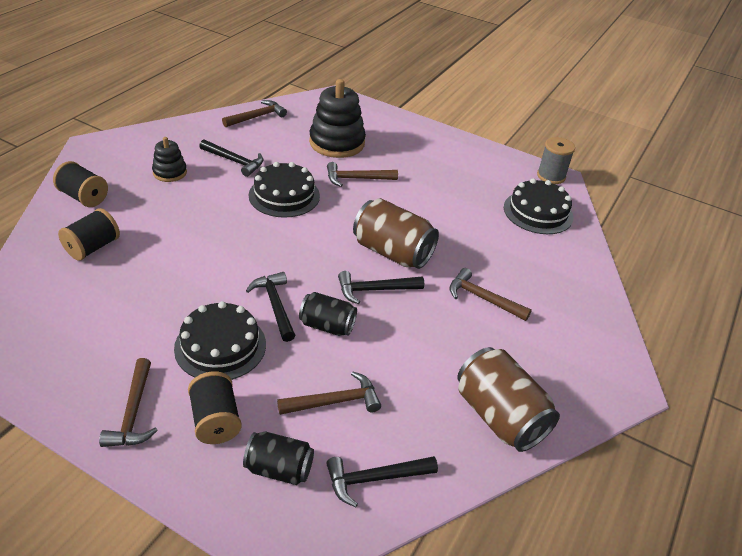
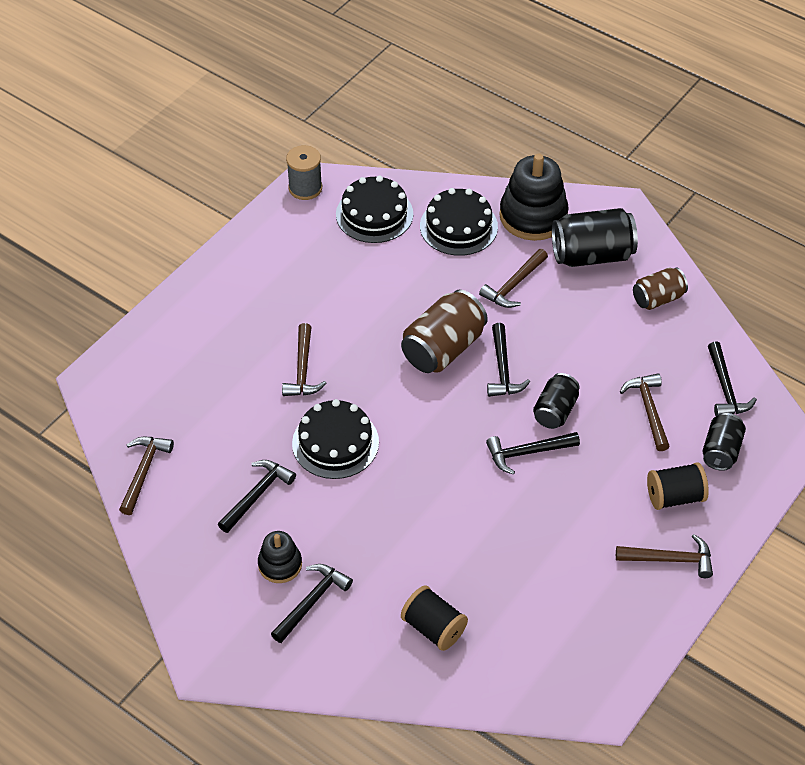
camera: 80 degrees left, 10 degrees up
(83, 197) = (332, 653): black spool -> none
(133, 187) = (312, 601): none -> black hammer
(220, 346) = (585, 497): black cake -> black cake (458, 226)
(257, 117) = (144, 472): brown hammer -> brown hammer turned 45 degrees clockwise
(337, 143) = (219, 384): black stacking toy -> black stacking toy (533, 216)
(499, 416) = (658, 298): brown can -> brown can, size x0.61
(545, 359) = (592, 255): none -> black can

